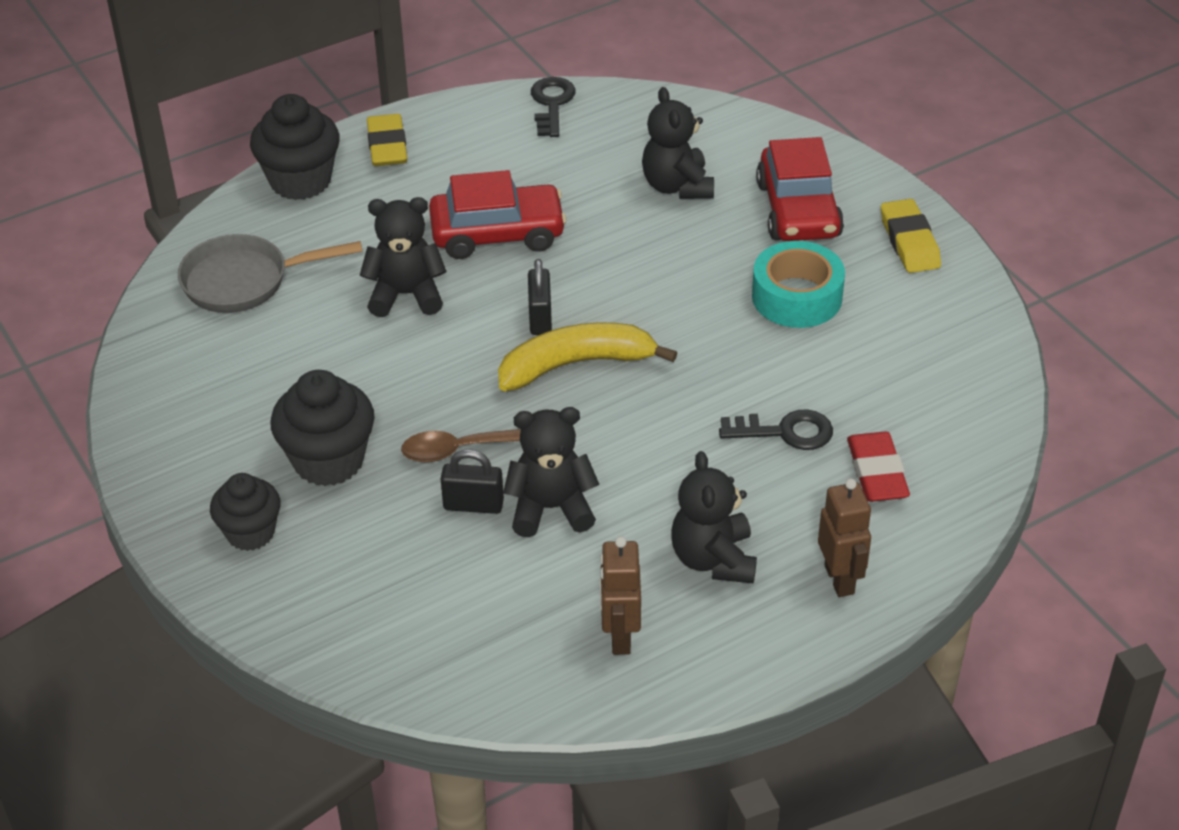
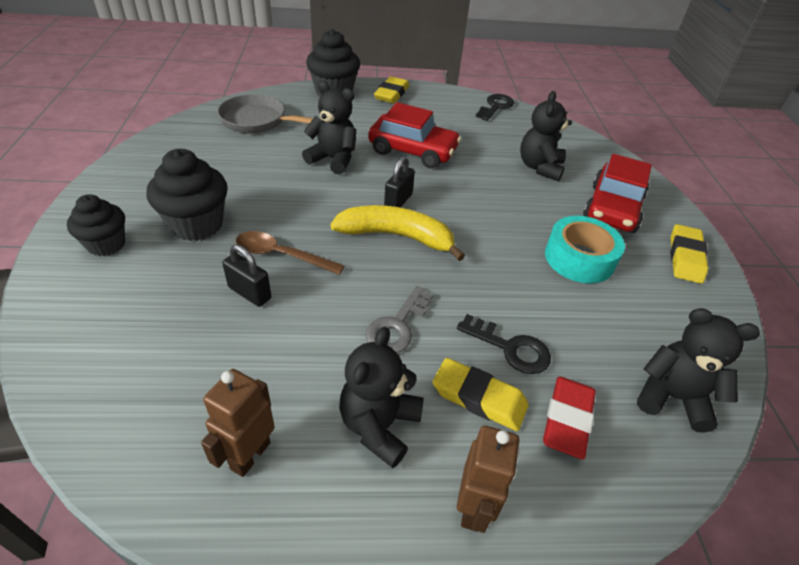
camera: 25 degrees right, 0 degrees up
(551, 508) = (296, 321): black teddy bear -> black teddy bear (672, 397)
(658, 464) = (397, 326): none -> grey key
(786, 493) = (479, 398): none -> yellow eraser

